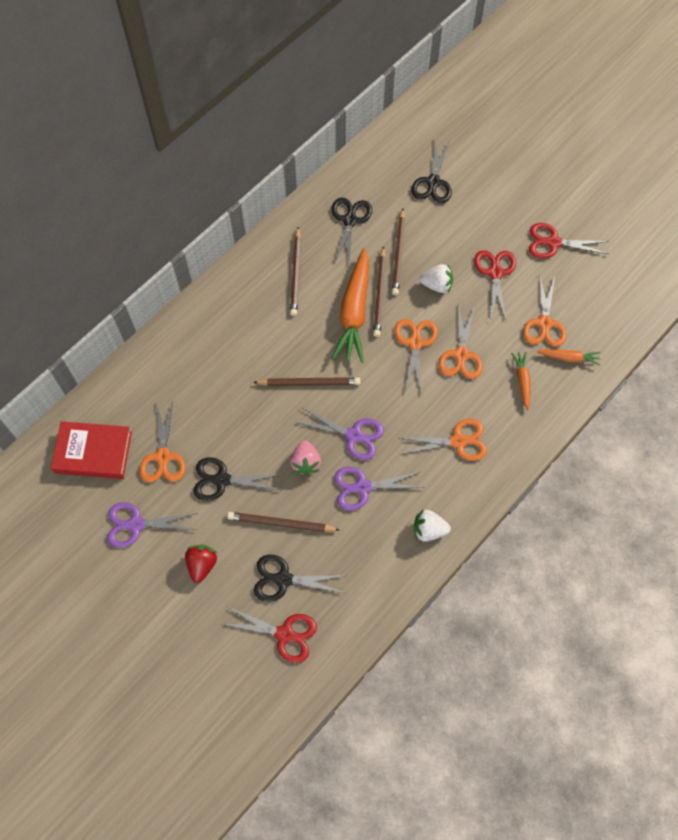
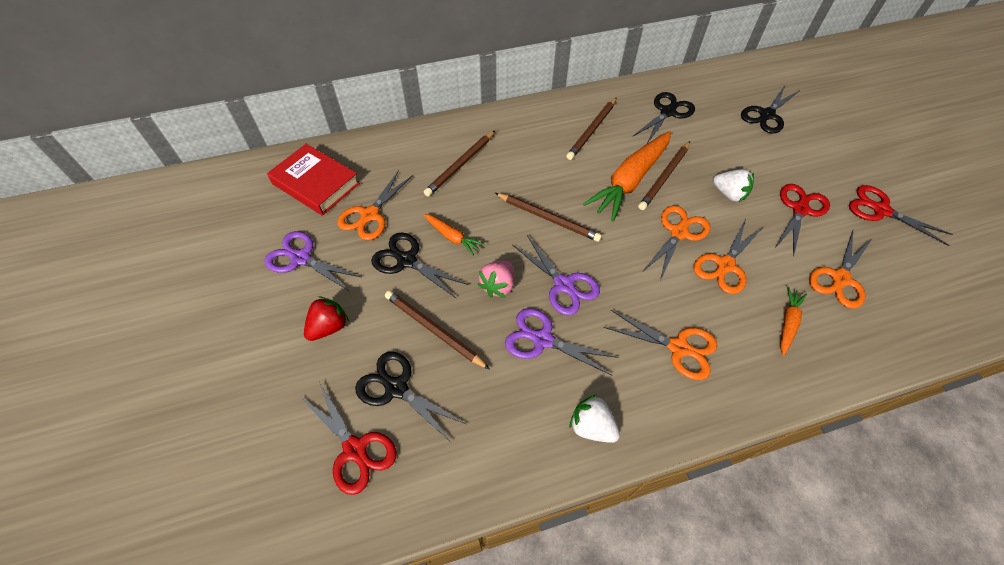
camera: 30 degrees right, 10 degrees down
(399, 254) = (702, 154): brown pencil -> brown pencil (460, 165)
(569, 358) = (858, 326): orange carrot -> orange carrot (452, 237)

